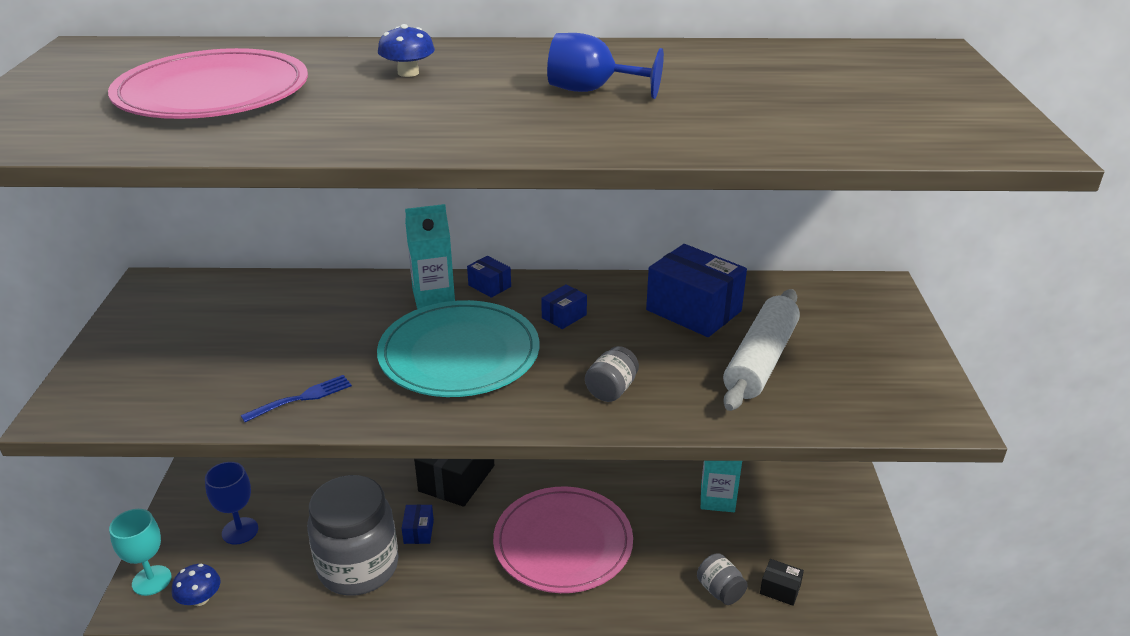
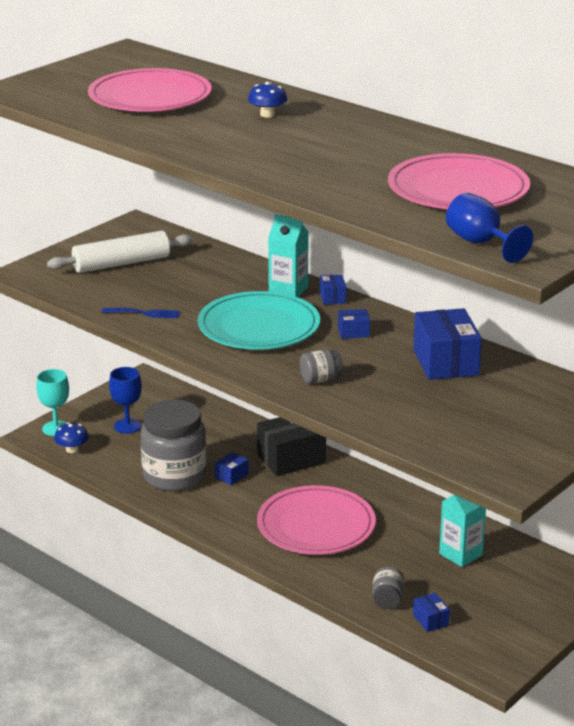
camera: 40 degrees right, 5 degrees down
(592, 91) = (347, 155): blue goblet -> blue goblet (480, 243)
(760, 360) = (441, 404): white rolling pin -> white rolling pin (121, 263)
(778, 91) = (458, 189): none -> pink plate
(780, 589) = (430, 620): black box -> blue box

